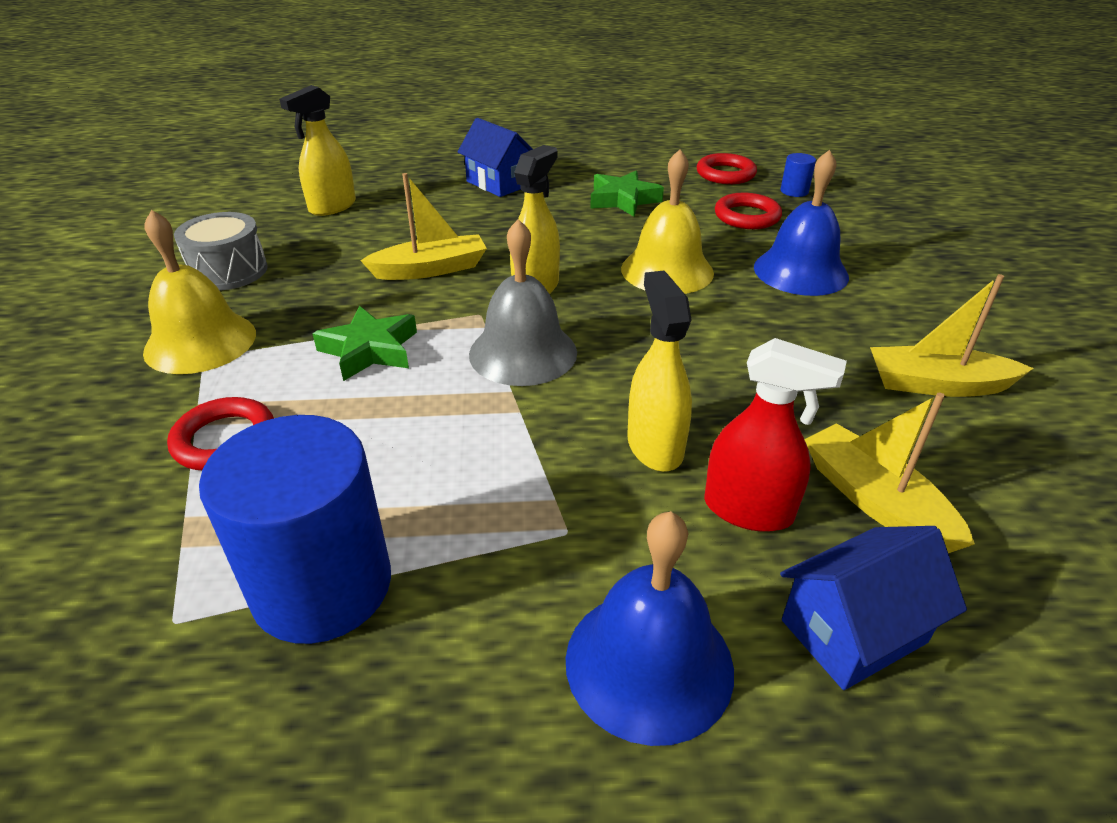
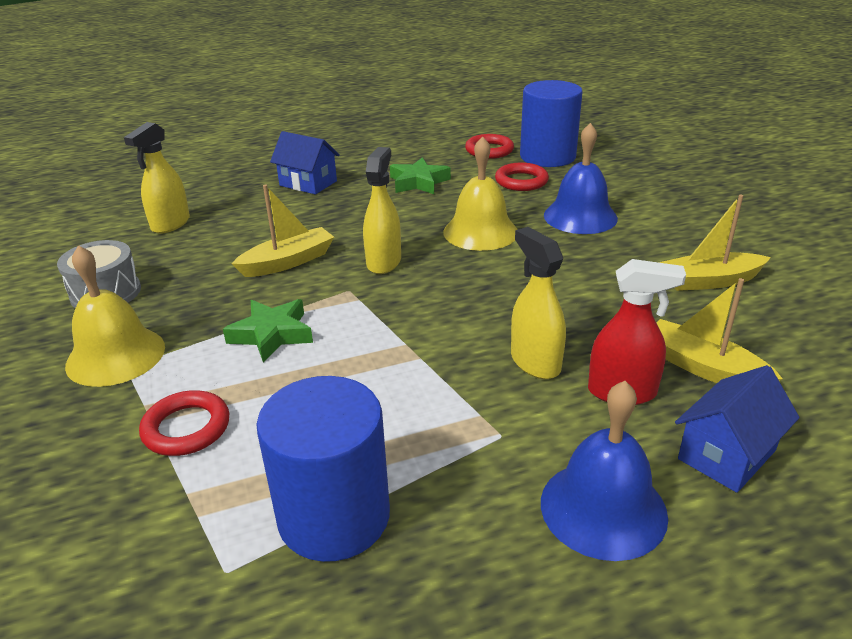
camera: 15 degrees left, 5 degrees down
(523, 352) = (400, 313): grey bell -> none
(794, 191) = (547, 156): blue cylinder -> blue cylinder, size x2.50

